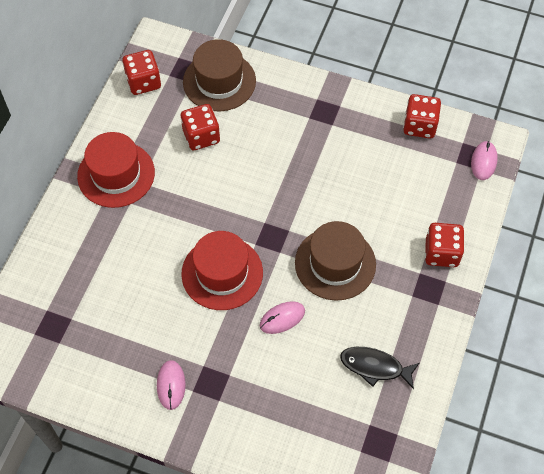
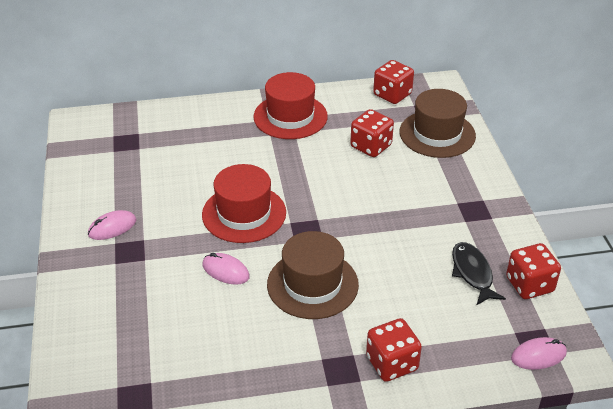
camera: 60 degrees right, 20 degrees down
(375, 367) = (218, 360): black fish -> black fish (472, 273)

